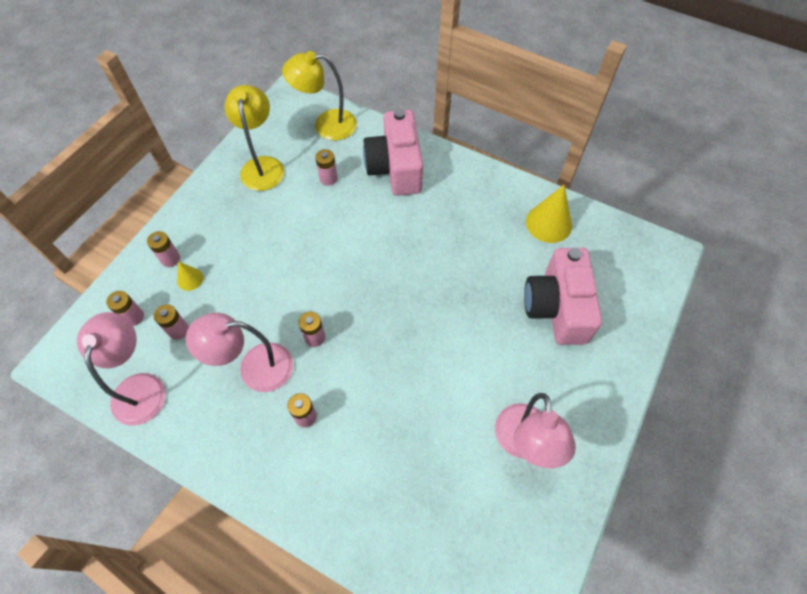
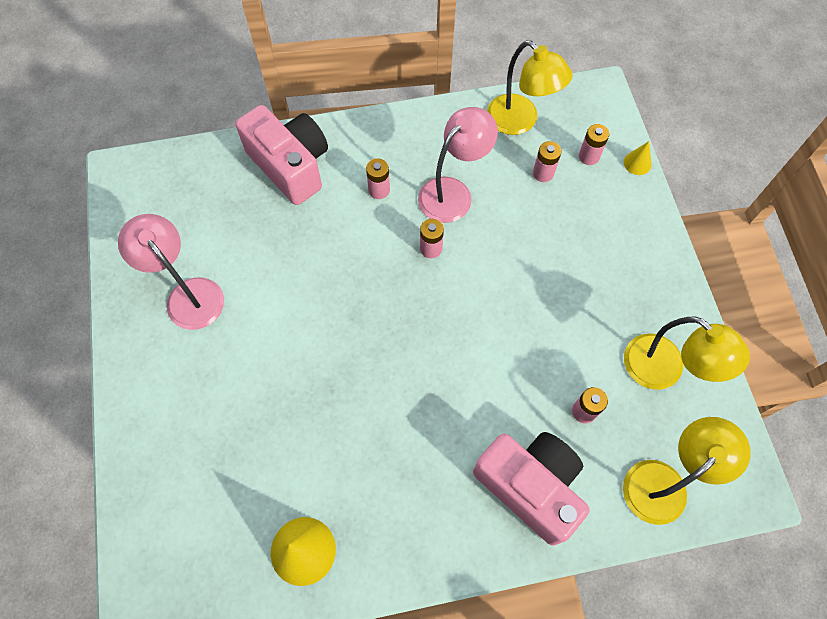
camera: 140 degrees right, 5 degrees up
(140, 387) = (520, 121): pink lamp -> yellow lamp
(170, 259) = (622, 217): pink battery -> none
(190, 279) = (585, 214): yellow cone -> yellow cone (637, 163)
(557, 307) = (231, 445): pink camera -> pink camera (290, 165)

